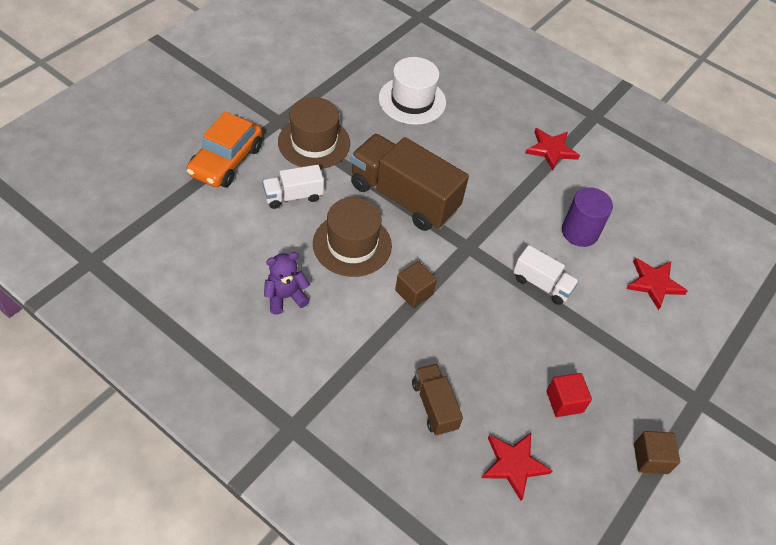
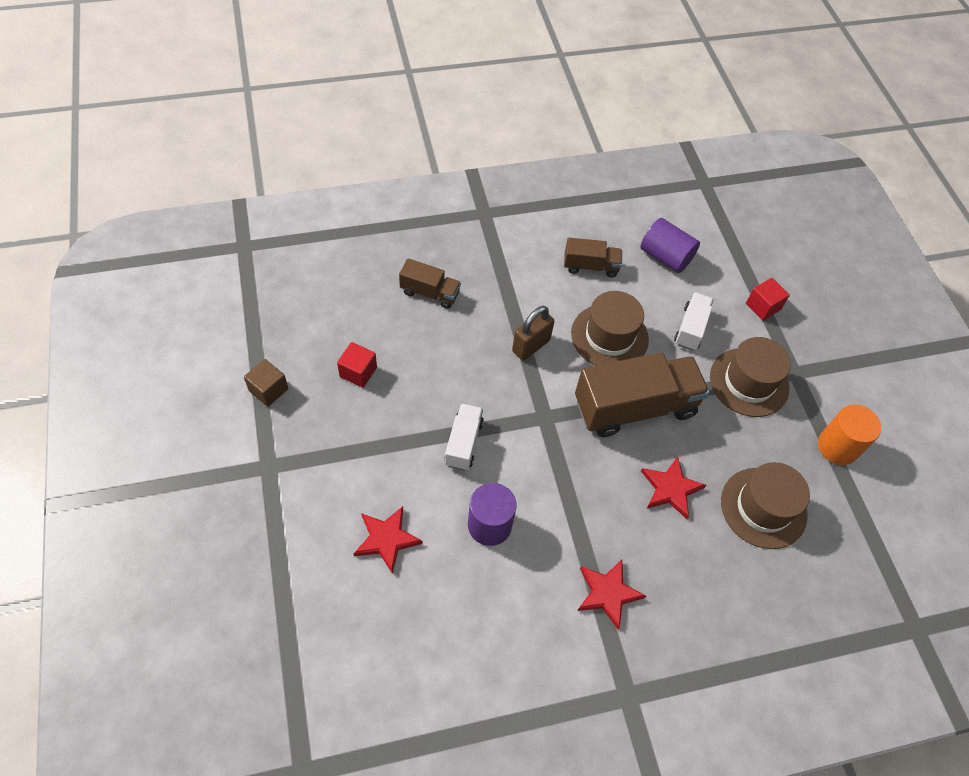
camera: 130 degrees right, 5 degrees up
(223, 247) = (665, 257): none -> purple cylinder
(226, 161) = (763, 306): orange car -> red cube
(285, 297) = (590, 266): purple teddy bear -> brown truck
(325, 80) = (837, 447): none -> orange cylinder
(412, 100) = (763, 508): white hat -> brown hat
(414, 292) = (531, 346): brown cube -> brown padlock
(513, 465) = (348, 306): red star -> red star (670, 488)
(541, 284) = (463, 443): white truck -> white truck turned 120 degrees clockwise

